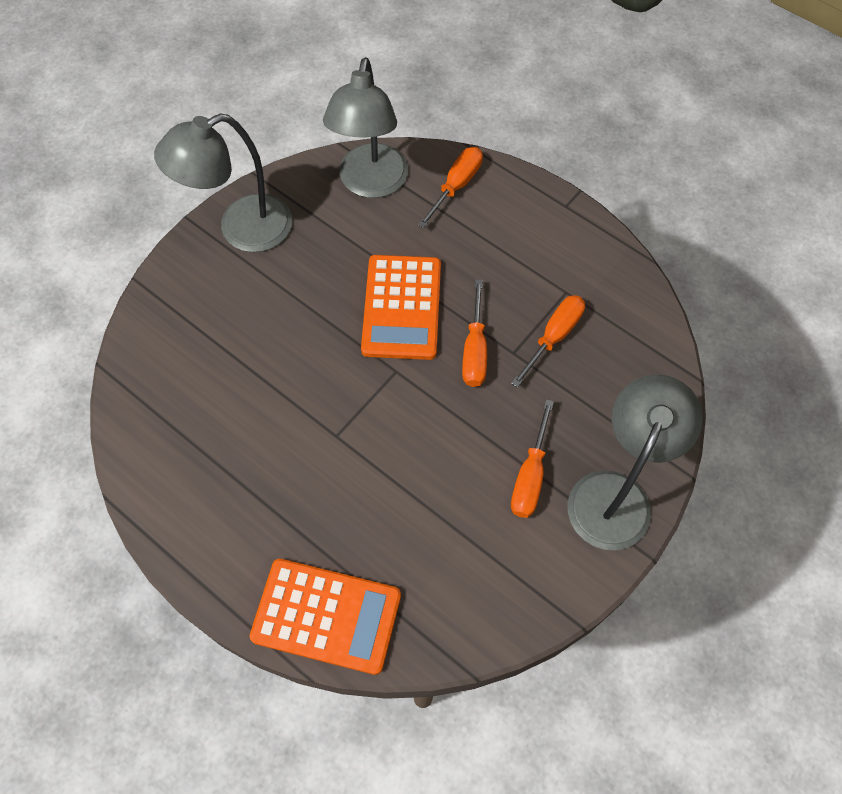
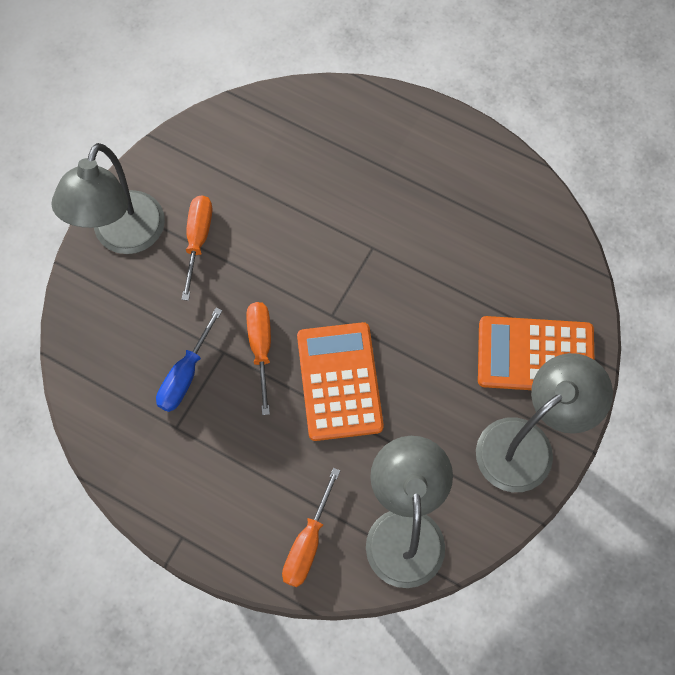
camera: 170 degrees right, 5 degrees up
(326, 616) = (346, 112): orange calculator -> orange calculator (535, 355)
(554, 336) = (185, 375): orange screwdriver -> blue screwdriver

